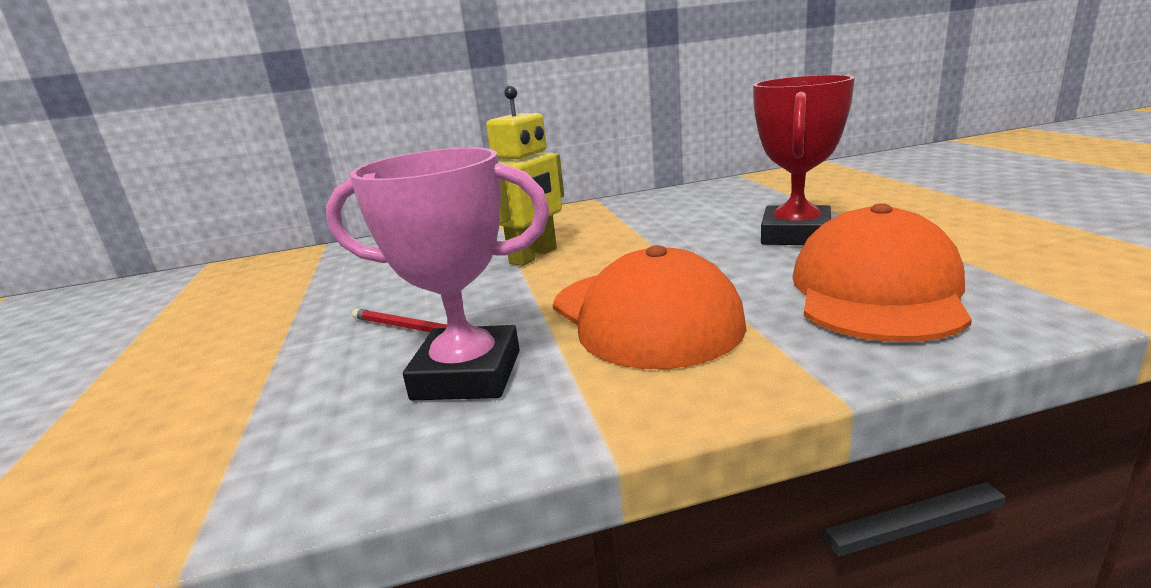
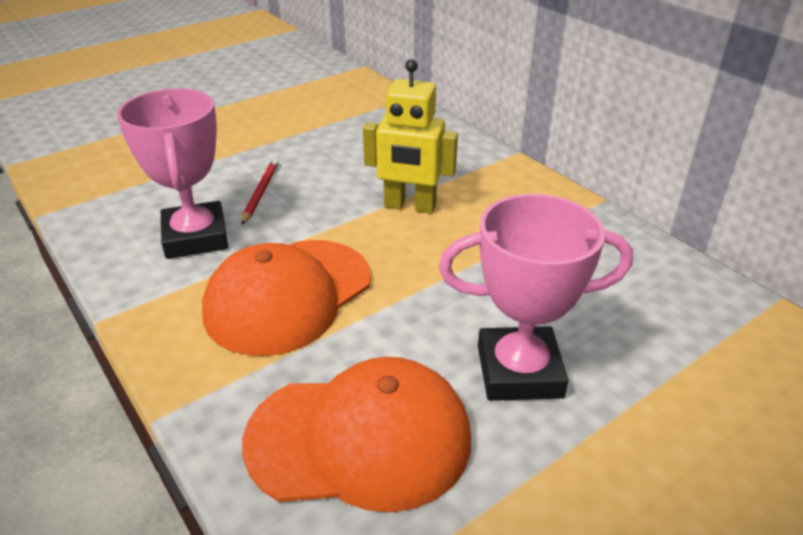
camera: 65 degrees right, 15 degrees up
(795, 235) = (519, 371): red trophy -> pink trophy

